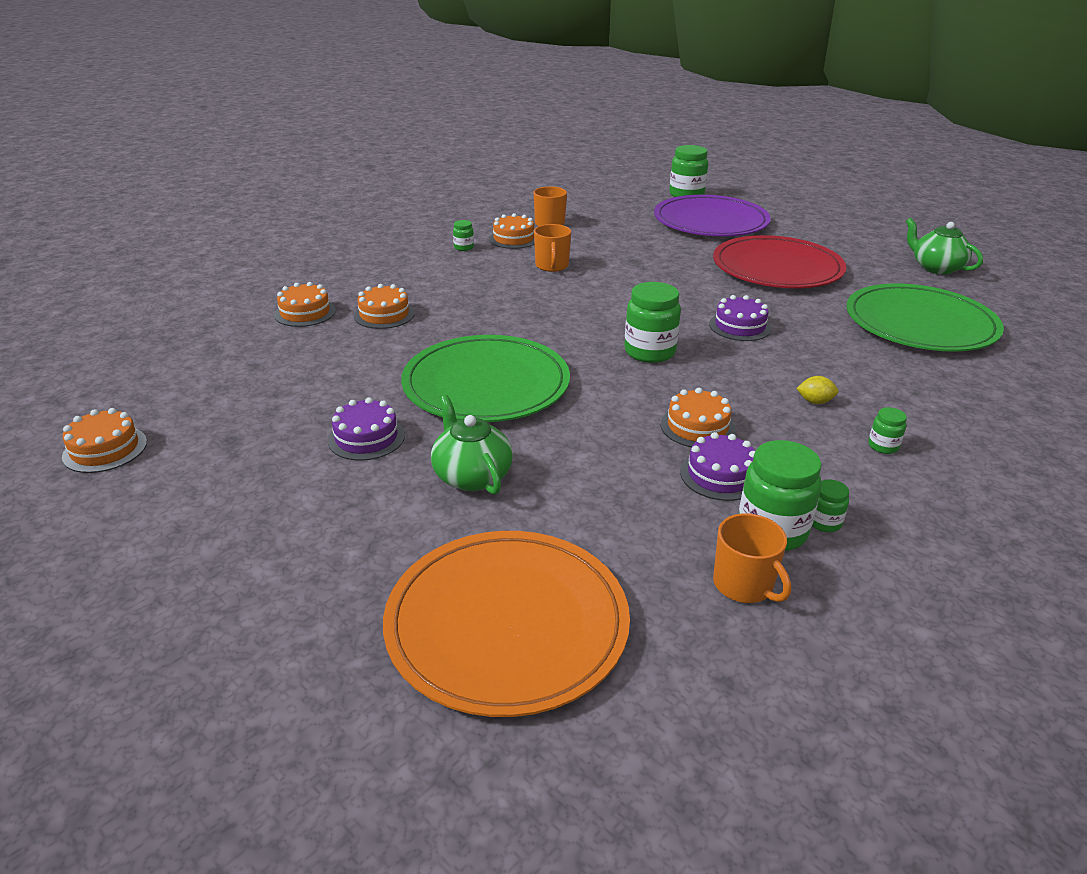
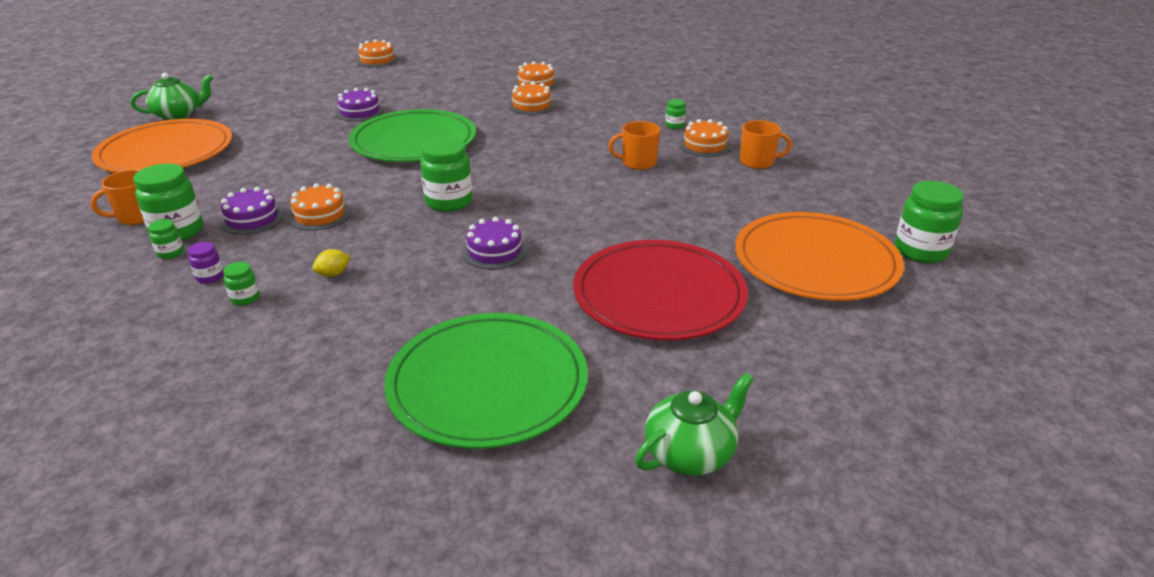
camera: 90 degrees right, 0 degrees up
(471, 476) = (302, 140): green teapot -> green teapot (178, 115)
(710, 221) = (815, 261): purple plate -> orange plate
(815, 402) = (333, 274): yellow lemon -> yellow lemon turned 45 degrees clockwise
(858, 478) = (210, 277): none -> purple jar

